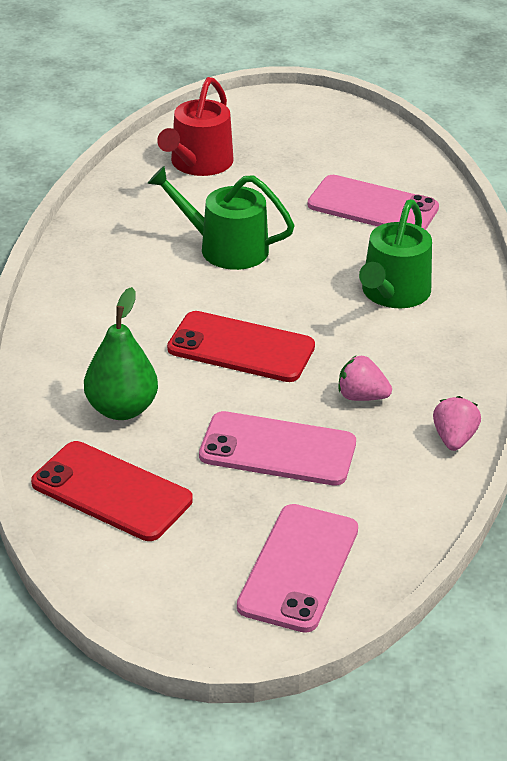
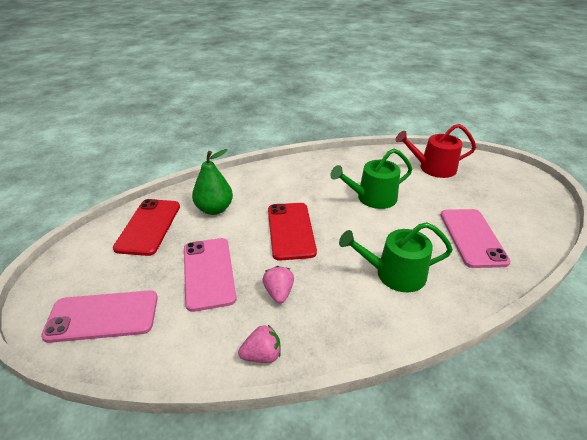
camera: 65 degrees right, 0 degrees up
(225, 248) = (372, 198): green watering can -> green watering can turned 105 degrees counterclockwise

